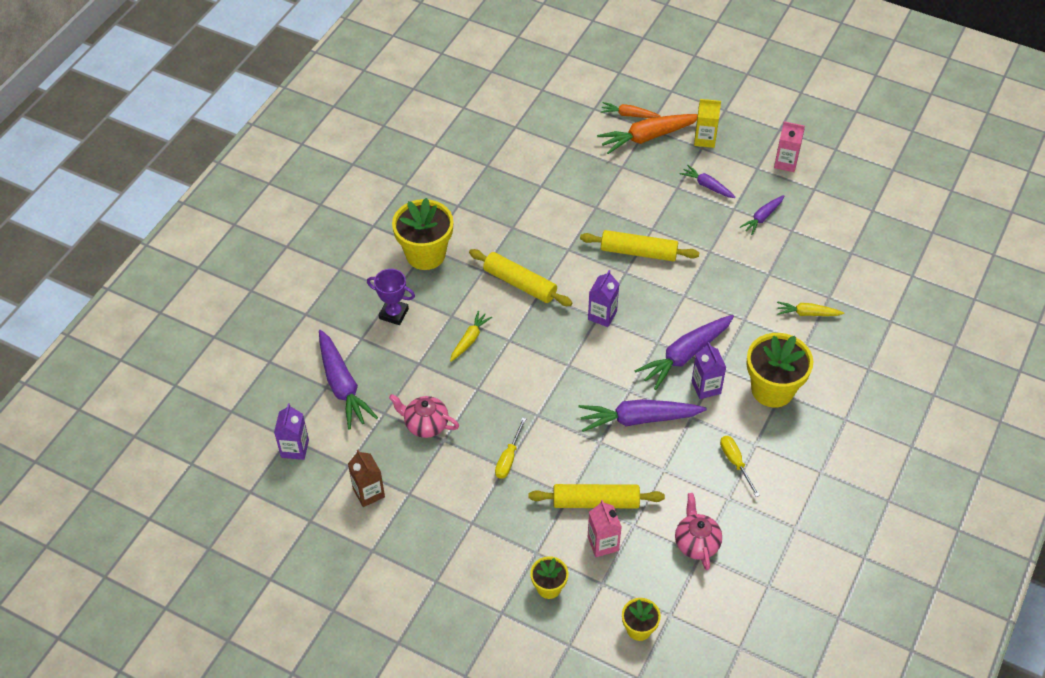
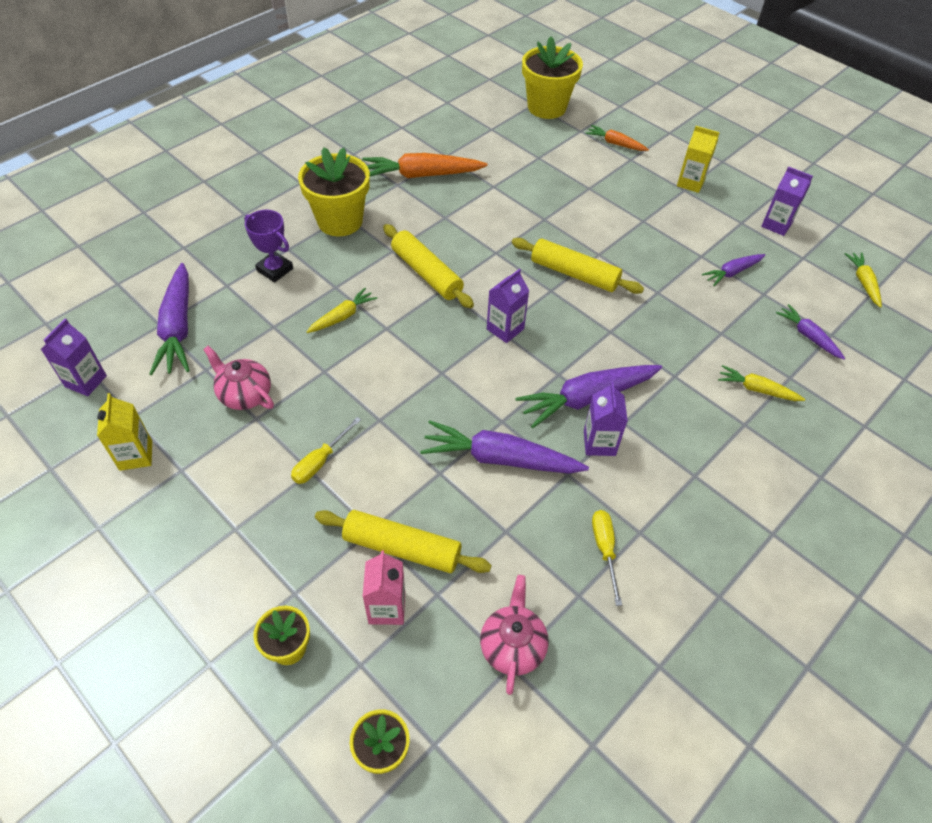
camera: 15 degrees right, 0 degrees up
(368, 493) = (136, 455): brown carton -> yellow carton
(648, 137) = (628, 167): orange carrot -> orange carrot (421, 175)
(707, 186) = (678, 227): purple carrot -> purple carrot (808, 336)
(772, 389) = (684, 469): yellow flower pot -> yellow flower pot (547, 107)
(786, 163) = (776, 225): pink carton -> purple carton
(865, 199) = (863, 282): none -> yellow carrot

